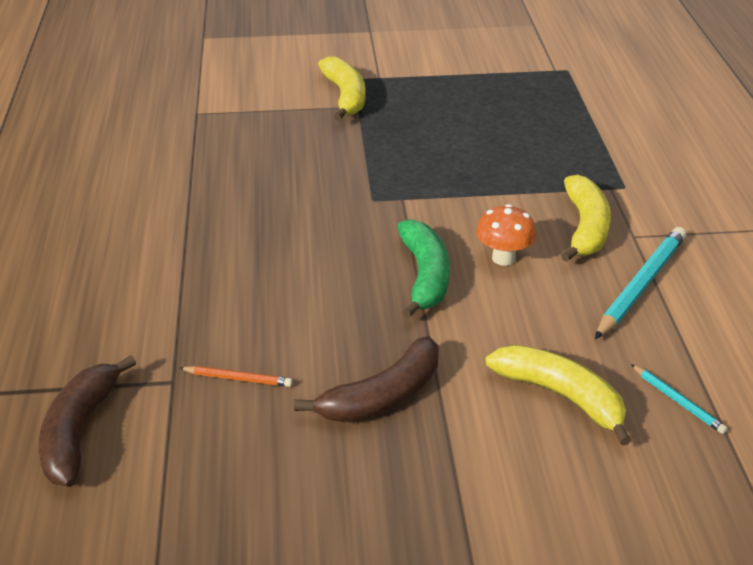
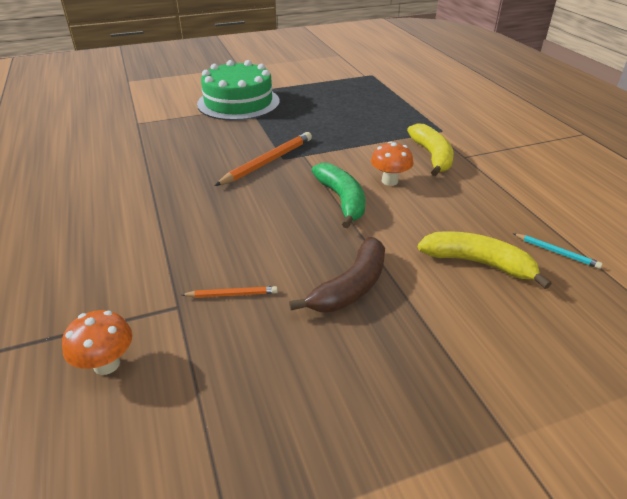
camera: 15 degrees left, 0 degrees up
(79, 431) = (107, 364): brown banana -> orange mushroom
(345, 96) = (238, 102): yellow banana -> green cake
(349, 201) = (268, 161): none -> orange pencil
(641, 285) = (487, 184): turquoise pencil -> none

